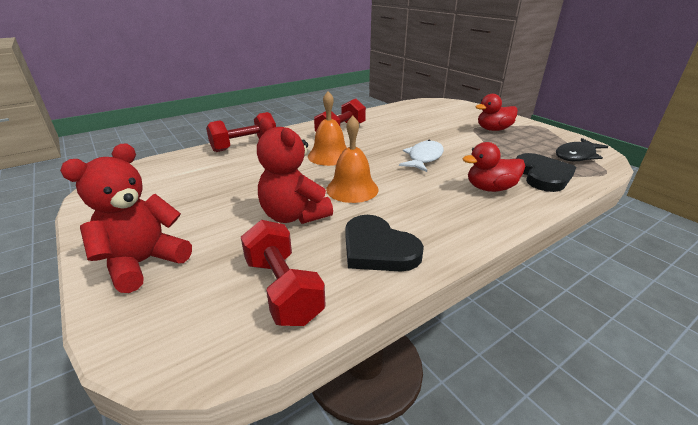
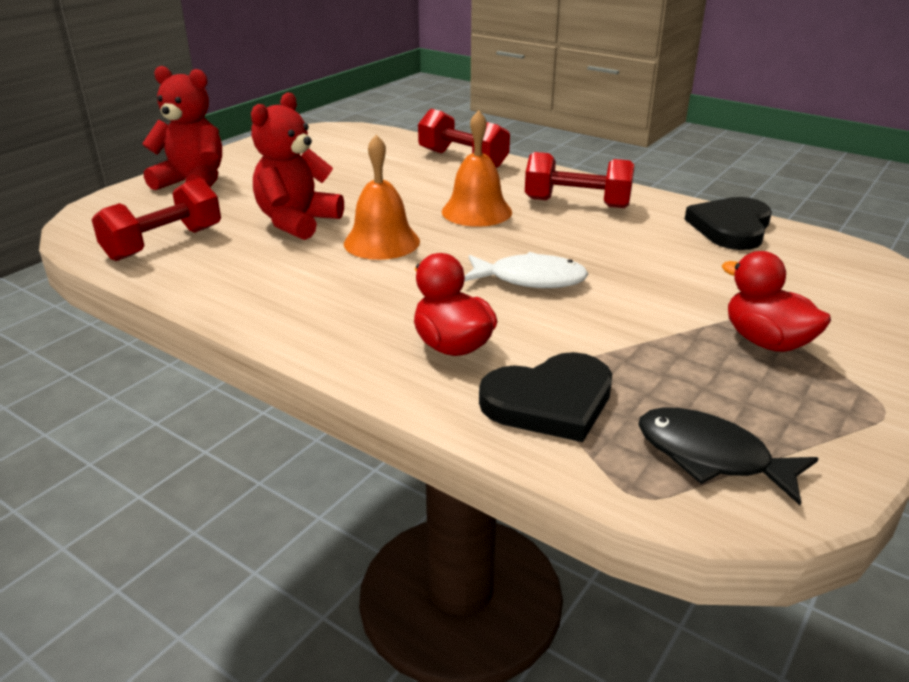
camera: 70 degrees right, 0 degrees up
(378, 248) = (244, 277): black heart -> black heart (731, 228)

